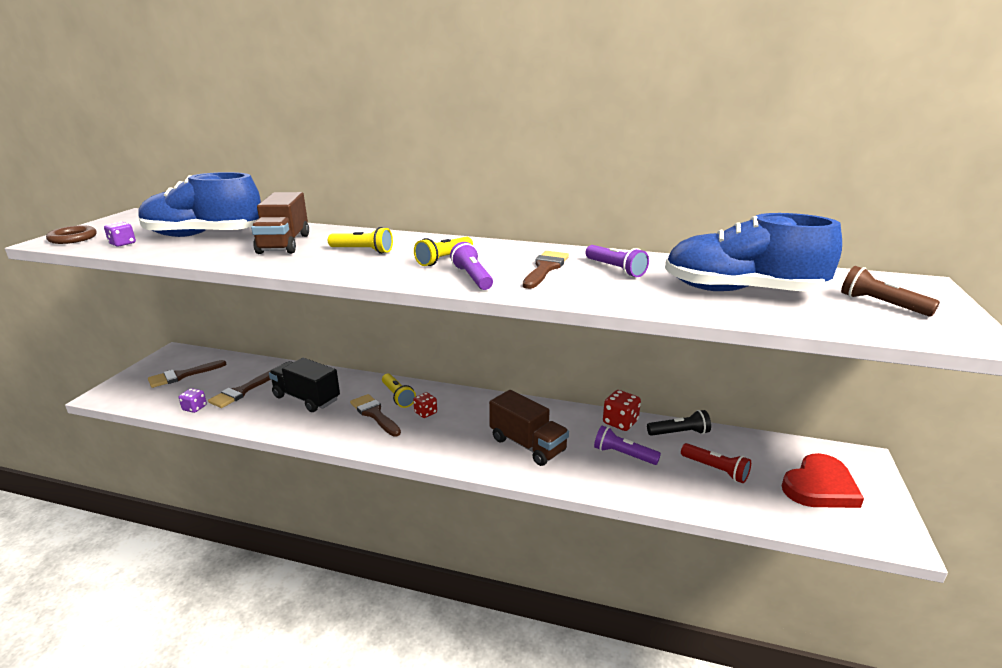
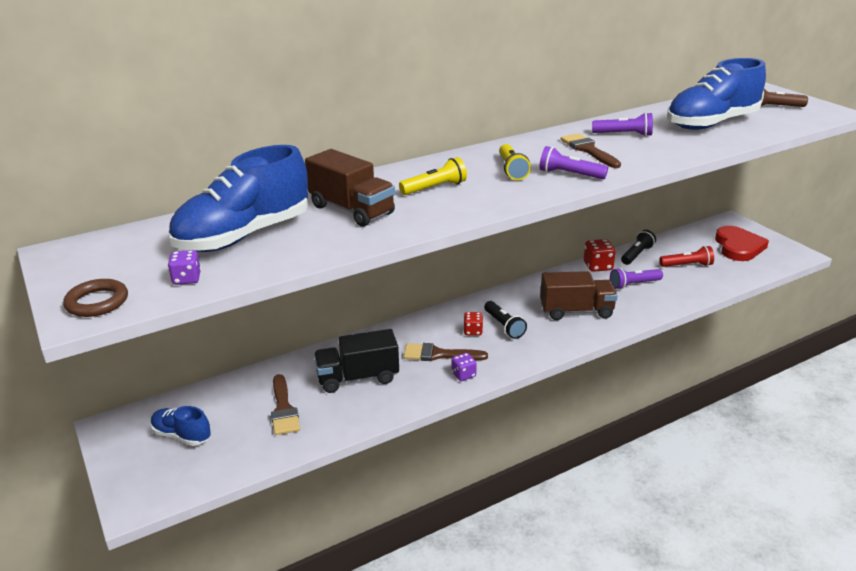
camera: 45 degrees left, 5 degrees up
(183, 375) = (182, 435): brown brush -> blue shoe
(194, 408) = (271, 447): purple dice -> purple dice (463, 375)
(398, 396) = (428, 333): yellow flashlight -> none
(452, 422) = (504, 326): none -> black flashlight

